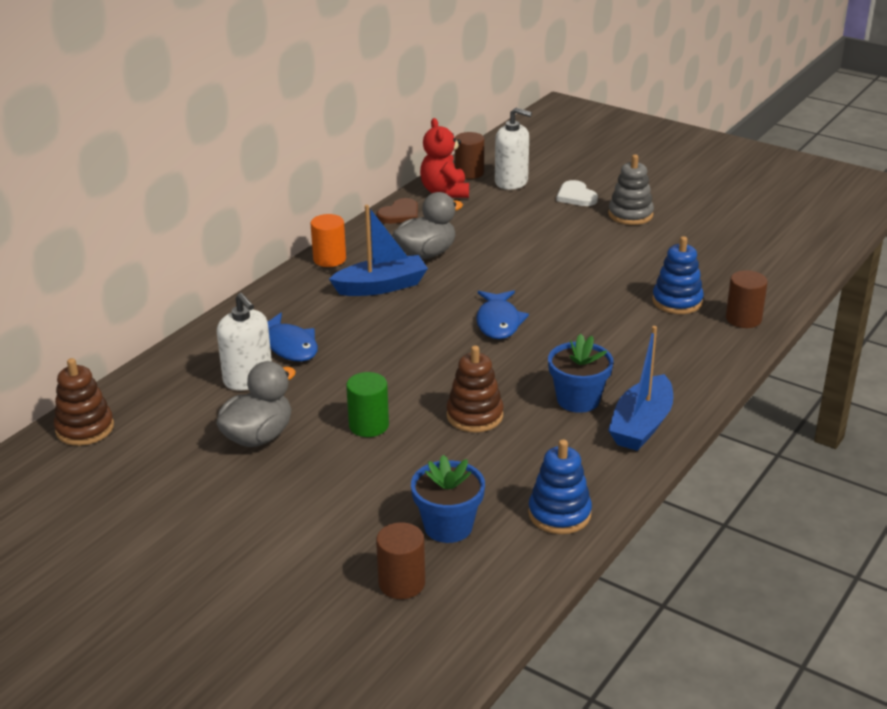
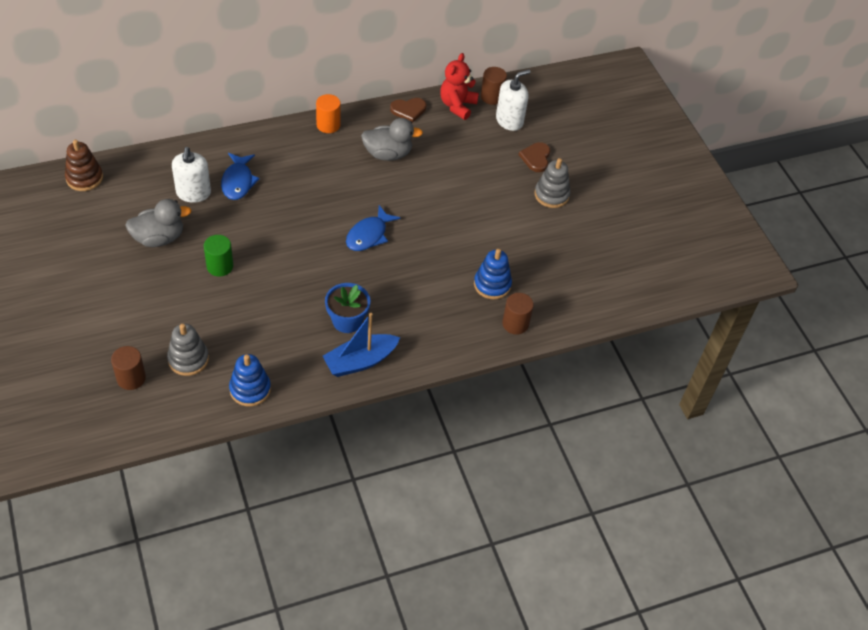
camera: 30 degrees right, 20 degrees up
(381, 286) = (334, 165): blue boat -> none
(448, 526) = (188, 359): blue flower pot -> grey stacking toy
(474, 416) = (280, 295): brown stacking toy -> none
(511, 182) = (509, 120): white soap dispenser -> white soap dispenser turned 90 degrees counterclockwise
(576, 196) = (536, 158): white heart -> brown heart

